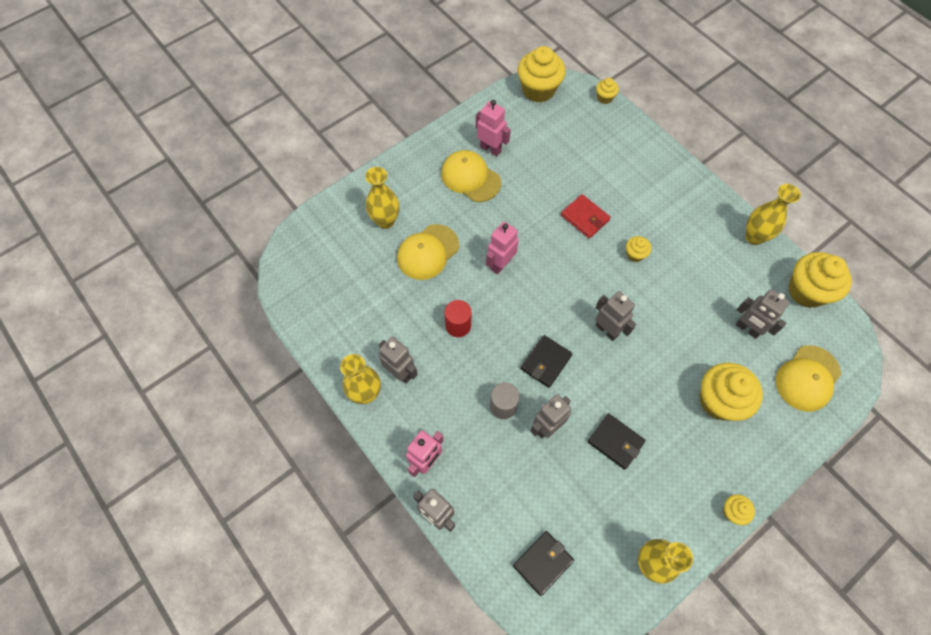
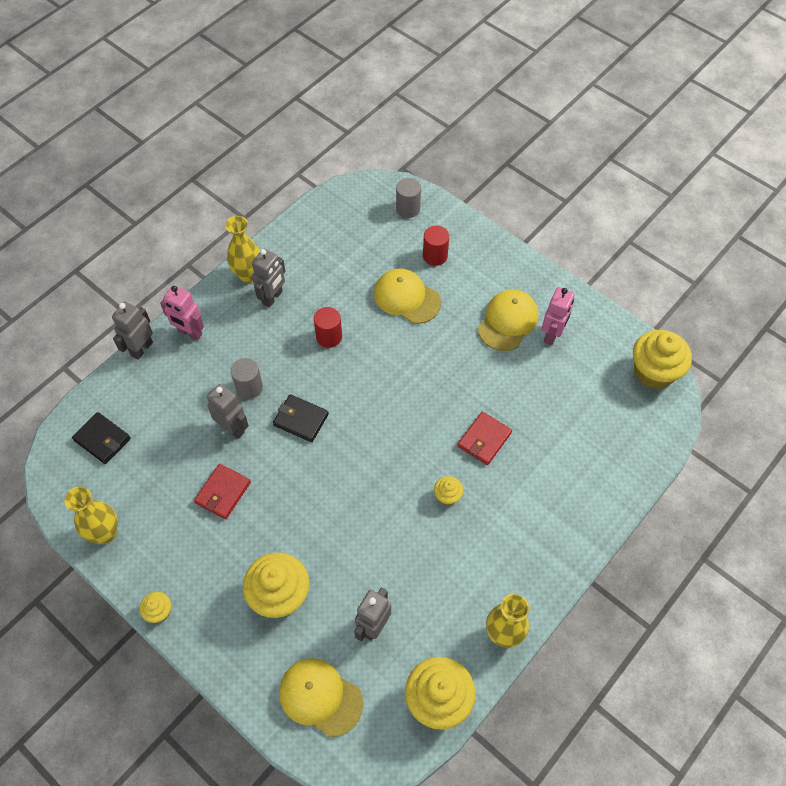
camera: 80 degrees right, 5 degrees down
(322, 234) = (408, 208): none -> grey cylinder
(385, 221) = (435, 256): yellow vase -> red cylinder
(500, 264) = (406, 364): pink robot -> none
(604, 98) = (667, 445): yellow cupcake -> none
(607, 330) = (347, 474): grey robot -> none
(615, 442) = (223, 492): black wallet -> red wallet

